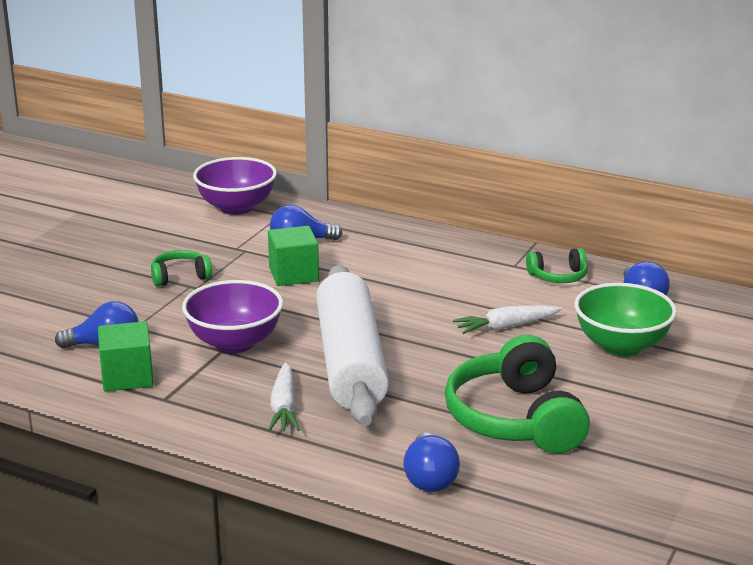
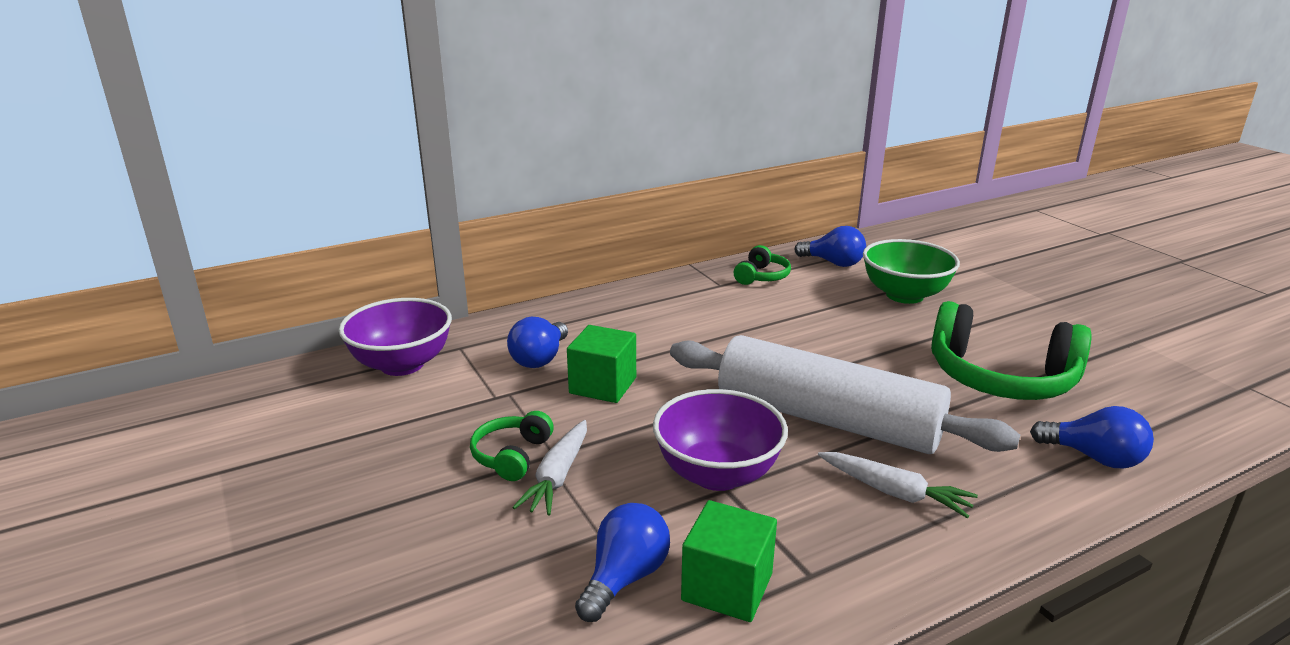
camera: 55 degrees left, 0 degrees up
(506, 327) = (828, 325): white carrot -> white carrot (557, 476)

